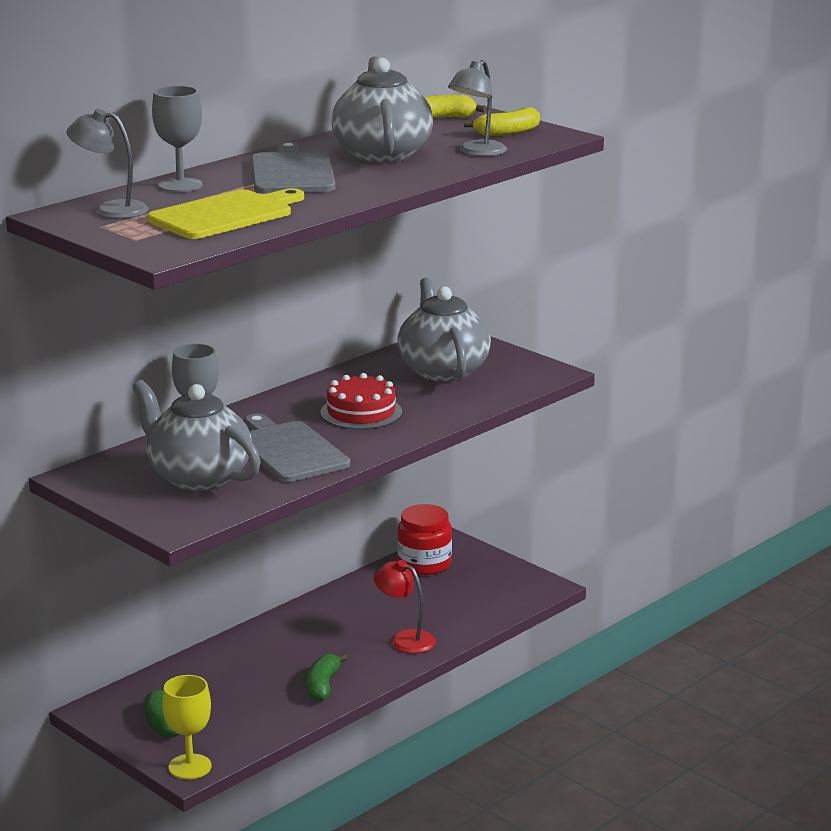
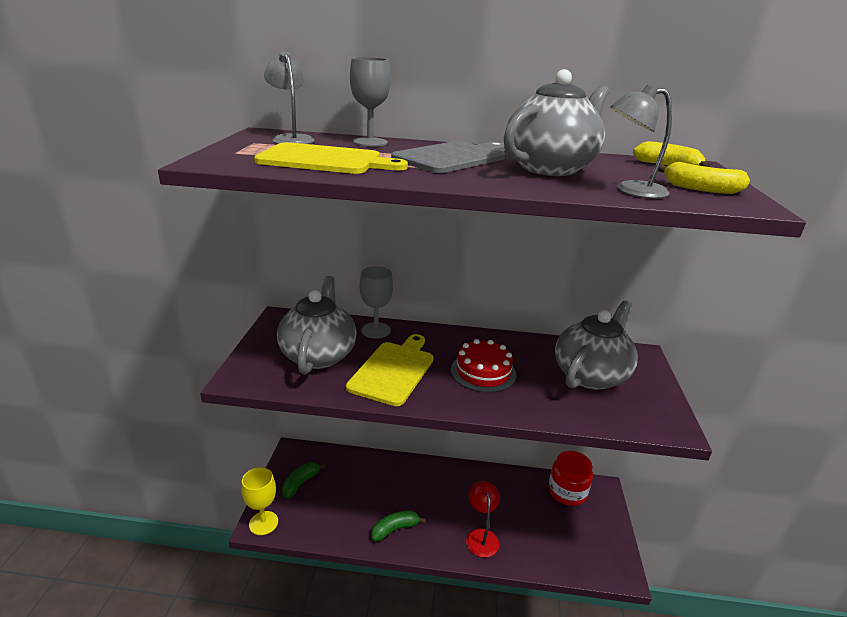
camera: 50 degrees right, 5 degrees up
(289, 450) = (393, 370): grey cutting board -> yellow cutting board

